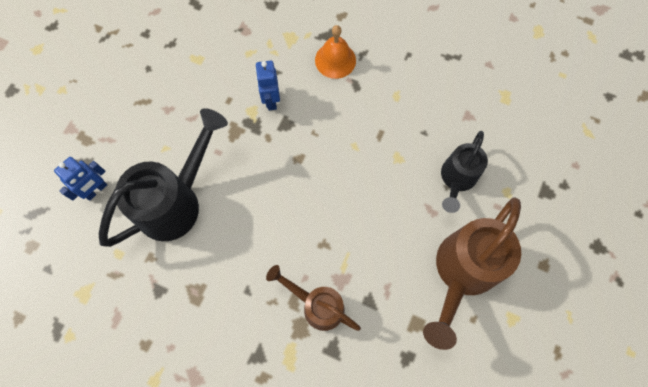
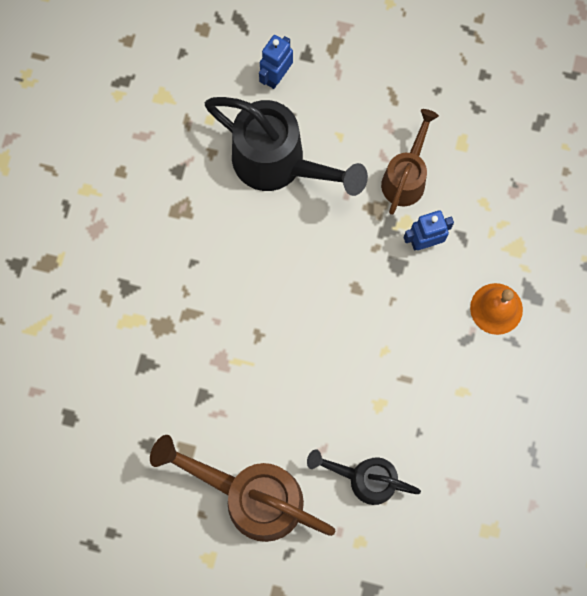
camera: 80 degrees right, 5 degrees up
(96, 190) = (276, 76): blue robot -> blue robot turned 90 degrees clockwise
(317, 305) = (189, 339): brown watering can -> brown watering can (406, 177)

